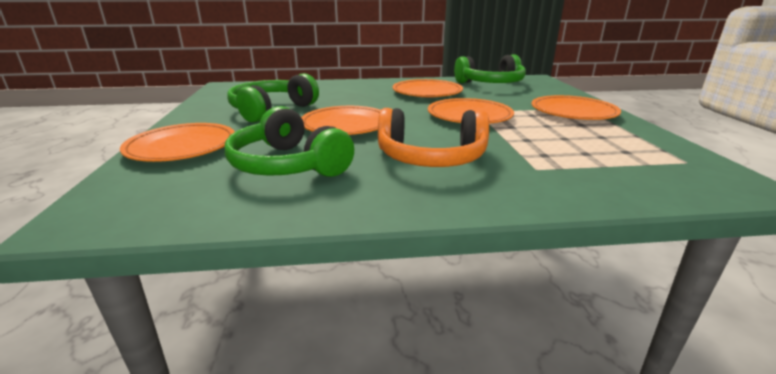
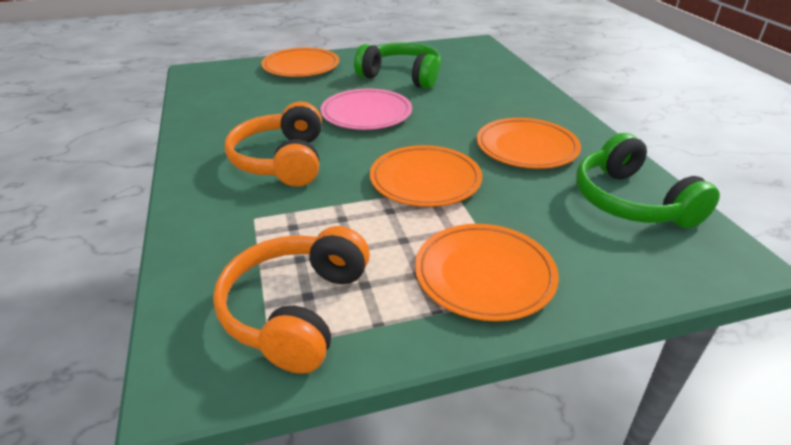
camera: 80 degrees right, 10 degrees up
(288, 165) = (267, 105): green headphones -> none
(346, 125) = (366, 114): orange plate -> pink plate
(644, 154) = (296, 310): none -> orange headphones

